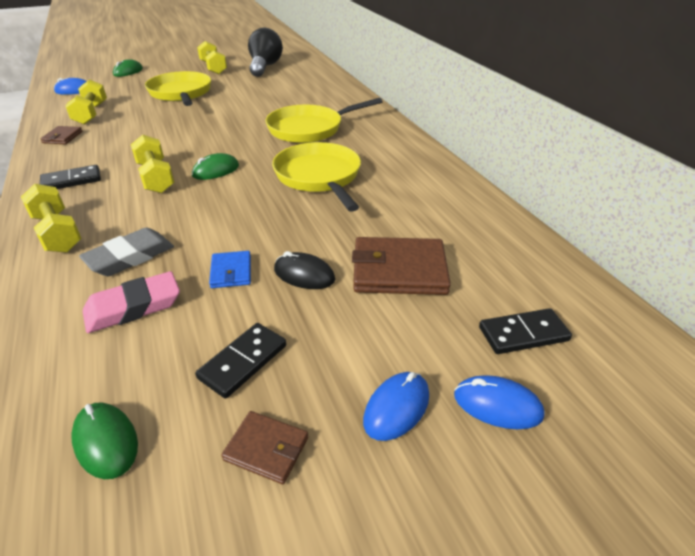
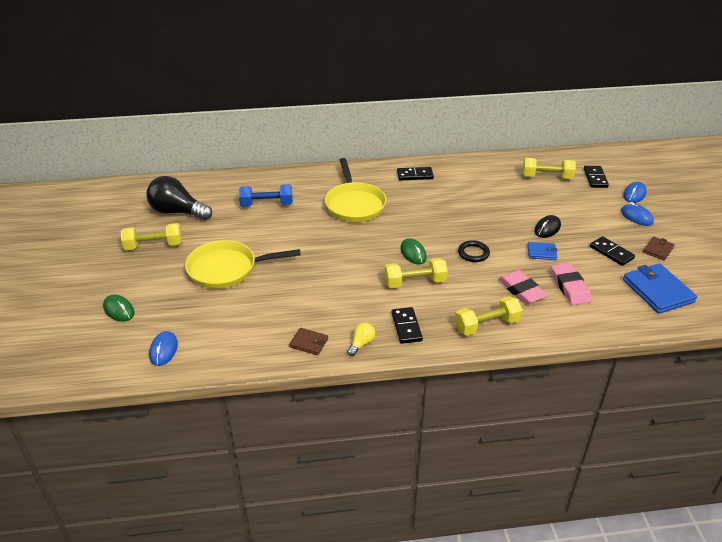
camera: 75 degrees left, 0 degrees up
(51, 160) = (361, 344): none -> yellow light bulb
(91, 114) = (252, 329): yellow dumbbell -> yellow dumbbell (547, 177)
(106, 442) = (658, 291): green mouse -> blue wallet
(130, 257) = (521, 290): grey eraser -> pink eraser
(221, 211) = (473, 253): none -> black ring
(291, 93) = (266, 204): none -> blue dumbbell
(319, 177) = (438, 210): yellow pan -> none
(397, 154) = (415, 175): none -> black domino
(399, 270) = (546, 199): brown wallet -> none

